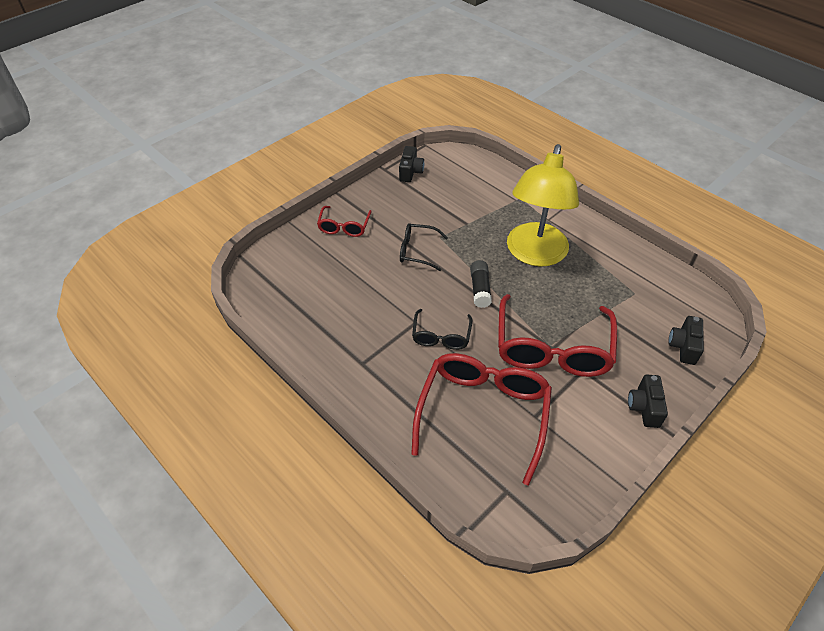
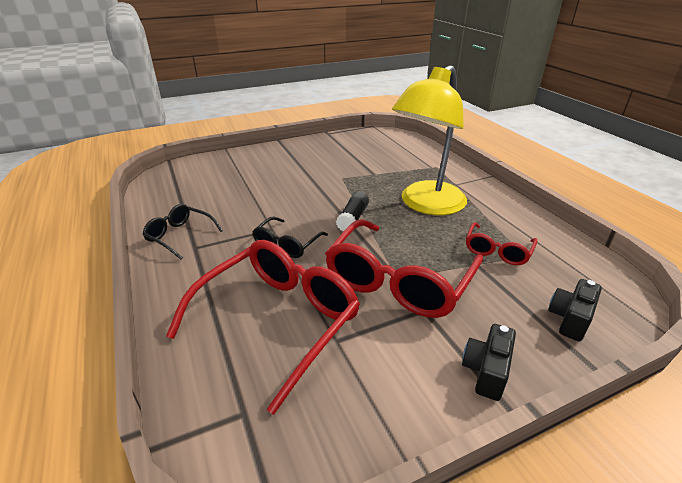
camera: 20 degrees right, 15 degrees down
(344, 226) = (265, 158): red glasses -> red glasses (497, 250)
(410, 172) = (348, 138): black camera -> none
(417, 251) = (314, 183): black glasses -> black glasses (180, 236)

